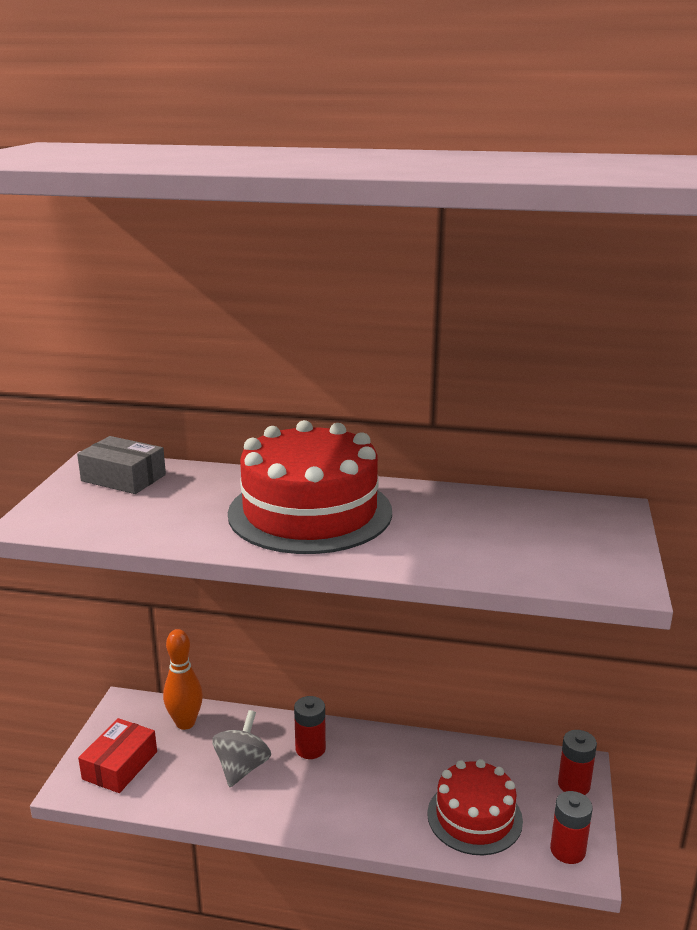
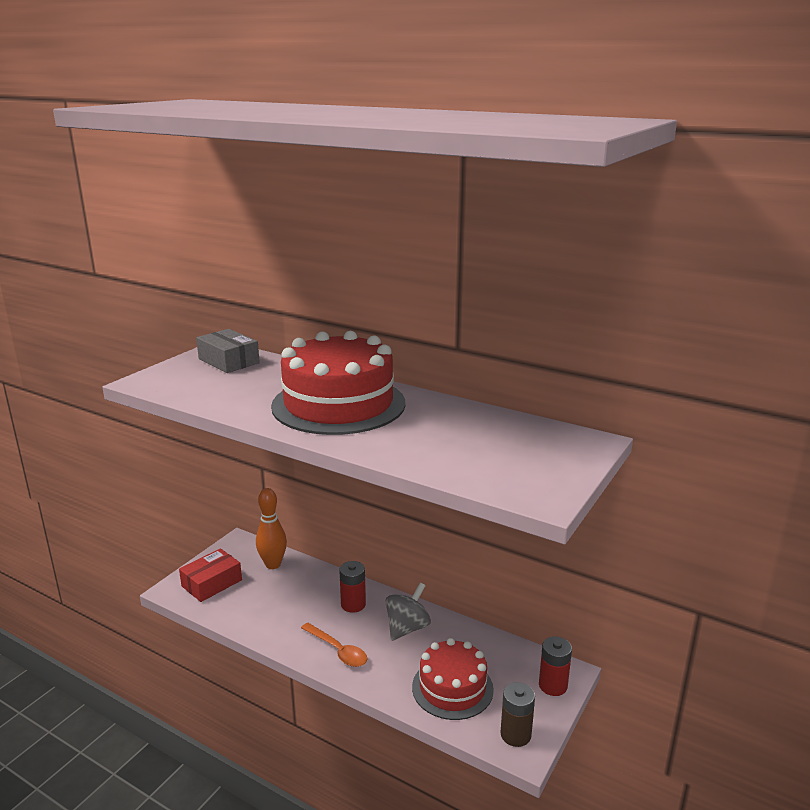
camera: 20 degrees right, 0 degrees up
(242, 767) = (295, 605): grey spinning top -> grey spinning top (407, 628)
(324, 809) = (338, 650): none -> orange spoon
(567, 850) = (515, 734): red battery -> brown battery

